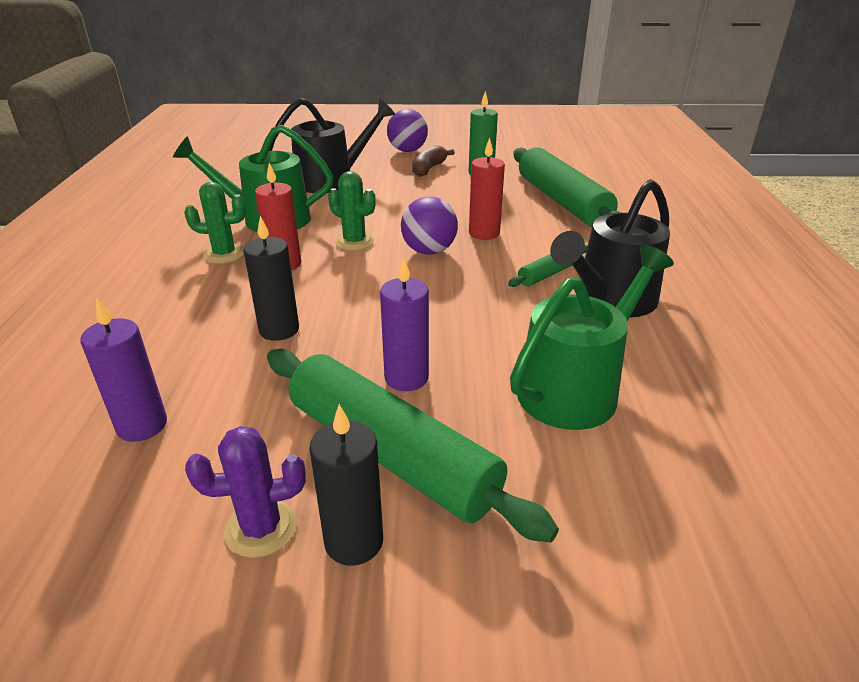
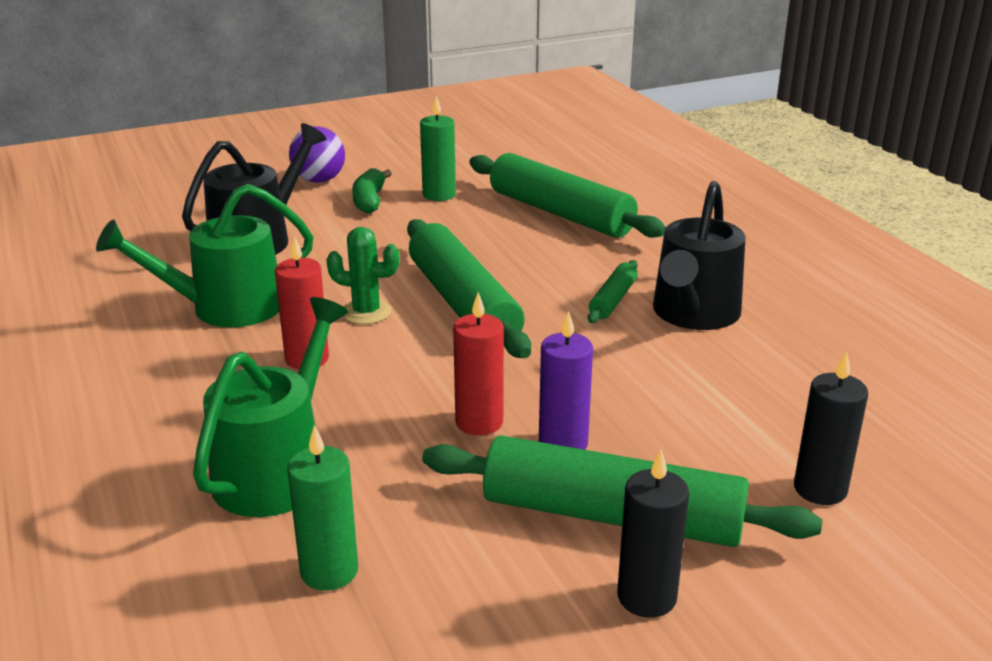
camera: 25 degrees left, 5 degrees down
(142, 425) = (329, 571): purple candle -> green candle
(224, 254) = (216, 364): green cactus -> none
(261, 528) = (553, 616): purple cactus -> none
(279, 330) = (378, 433): black candle -> black candle (820, 489)
(428, 169) = (369, 200): brown banana -> green banana
(429, 251) = (463, 304): purple ball -> green rolling pin
(484, 233) = (507, 269): red candle -> red candle (479, 422)
(576, 388) = (728, 408): green watering can -> green watering can (277, 470)

